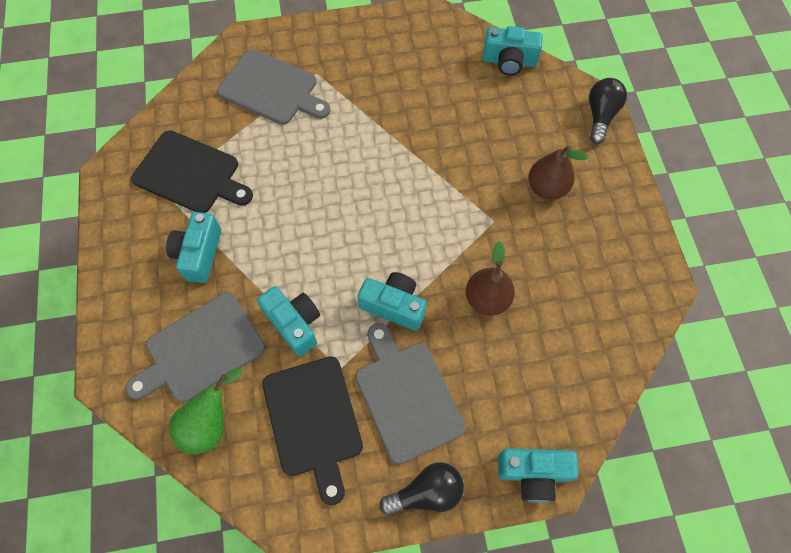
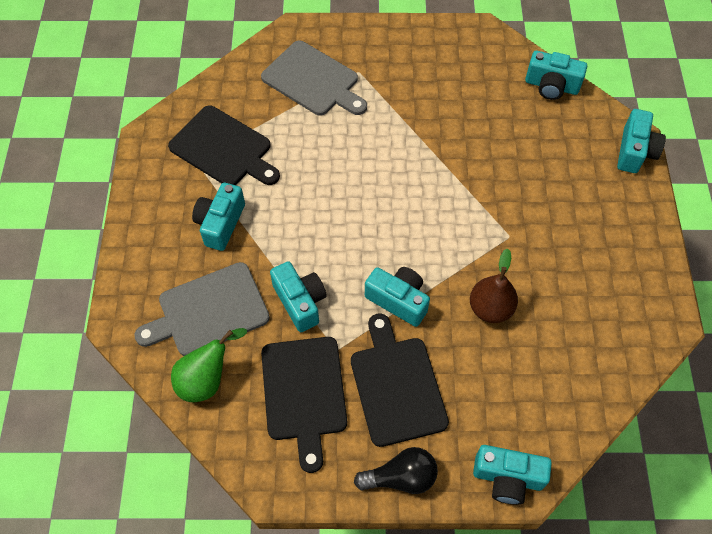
camera: 10 degrees right, 5 degrees down
(406, 396) = (396, 385): grey cutting board -> black cutting board
(547, 188) = (568, 212): brown pear -> none
(600, 116) = (635, 151): black light bulb -> turquoise camera

